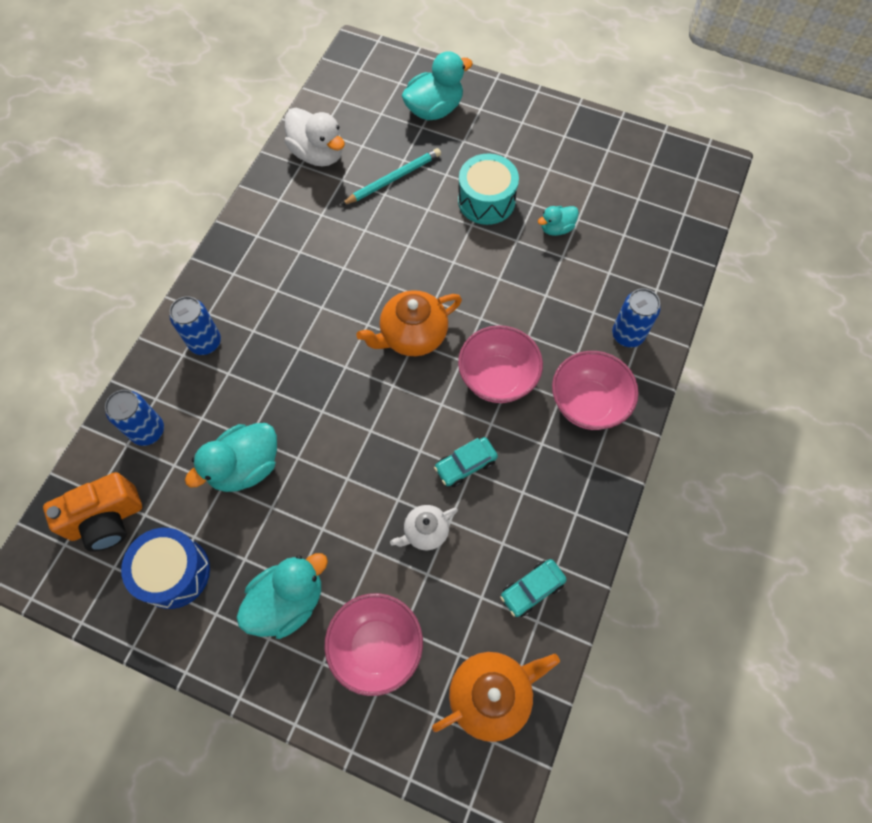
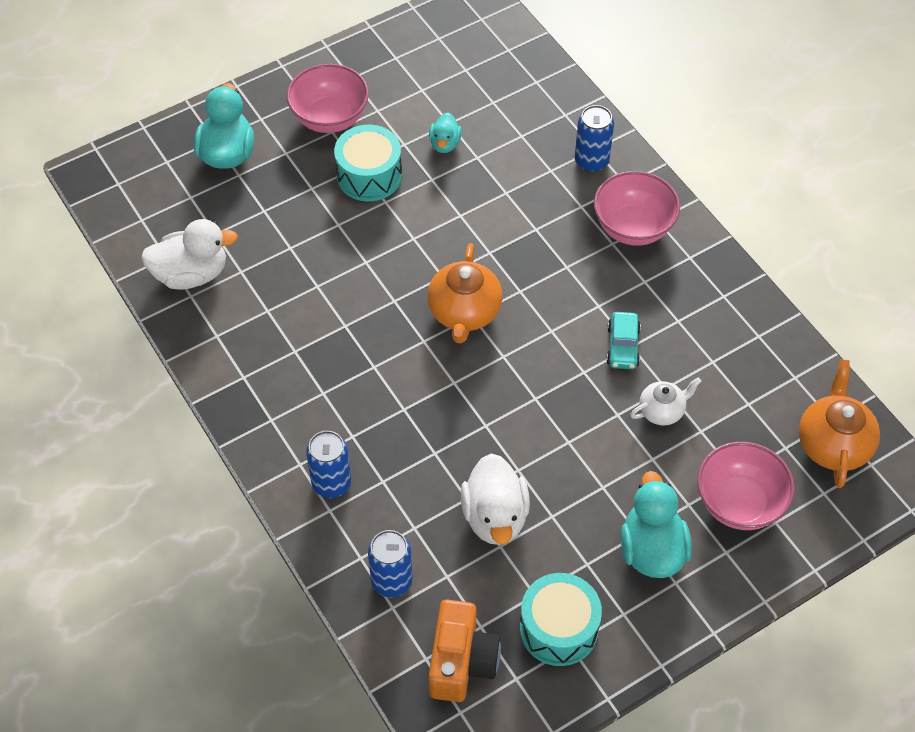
camera: 55 degrees left, 10 degrees down
(174, 572) = (558, 628): blue drum -> turquoise drum
(245, 467) = (495, 516): turquoise duck -> white duck
(393, 178) = (278, 231): turquoise pencil -> none
(425, 531) = (662, 411): white teapot -> white teapot turned 120 degrees counterclockwise
(497, 378) = (559, 275): pink bowl -> pink bowl (330, 118)
(532, 589) = (766, 365): turquoise car -> none

